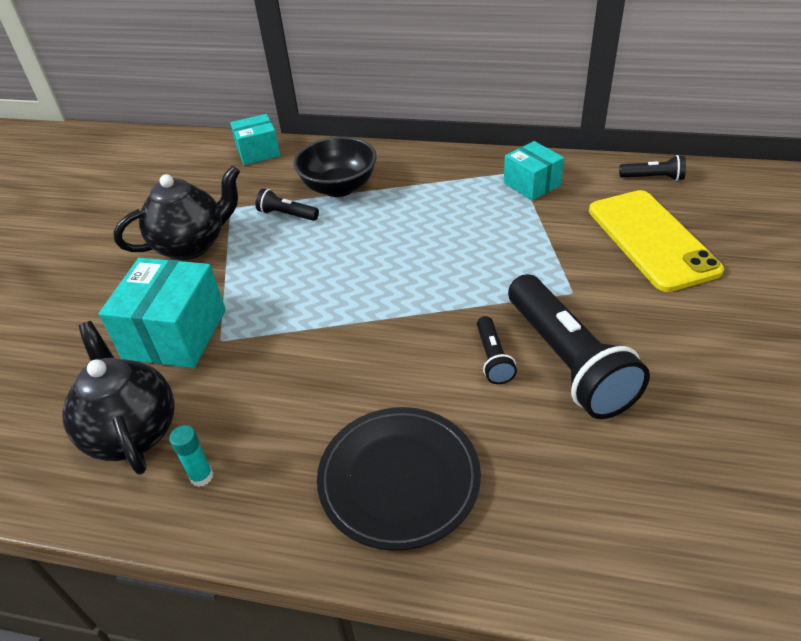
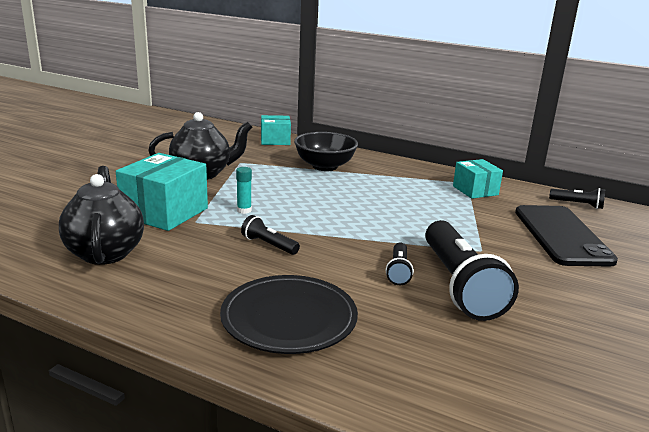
camera: 10 degrees right, 20 degrees down
(201, 476) = (140, 284): turquoise glue stick -> turquoise glue stick (244, 210)
(287, 214) = (279, 172): black flashlight -> black flashlight (269, 245)
(651, 239) = (562, 235): yellow phone -> black phone

